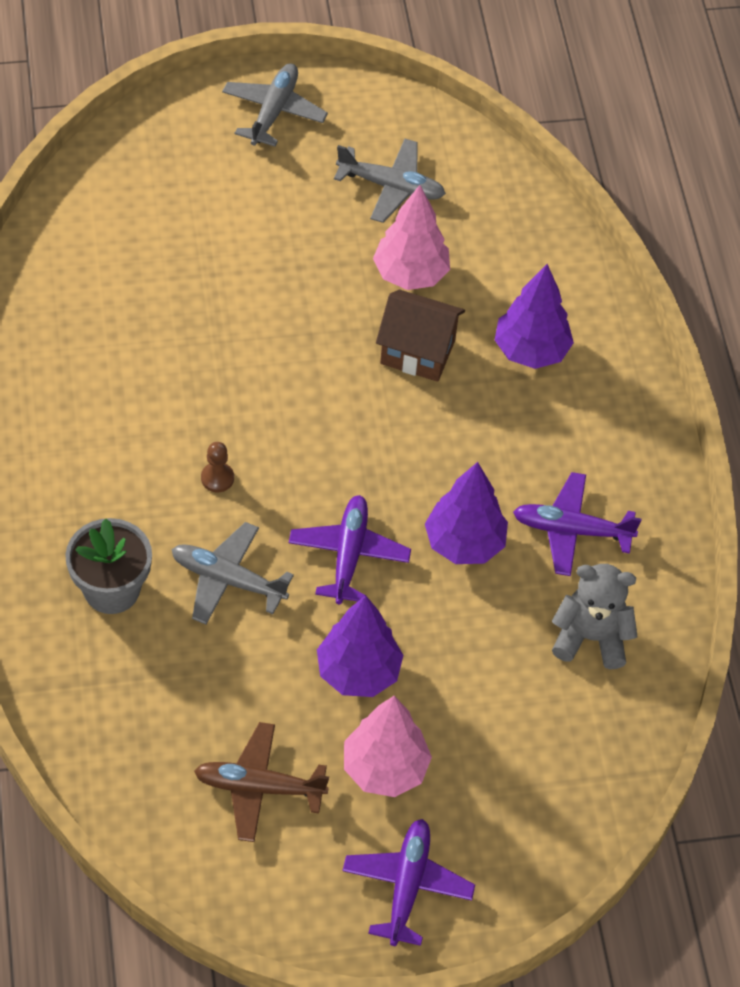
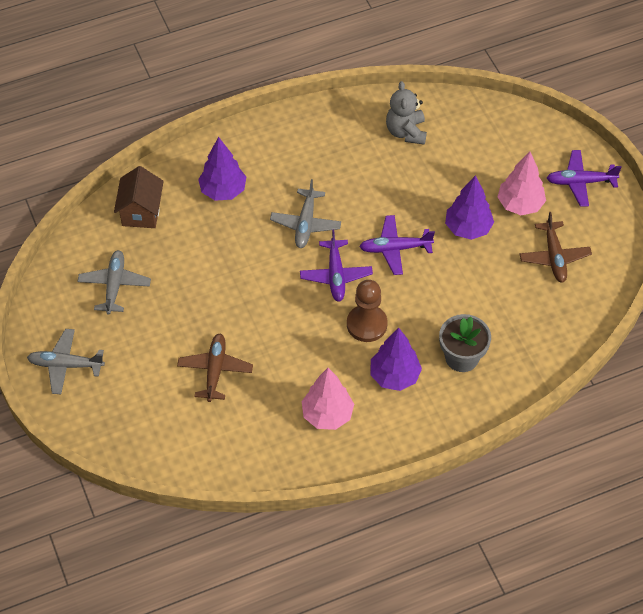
camera: 100 degrees left, 0 degrees up
(204, 273) = (215, 370): none -> brown plane
(217, 478) = (367, 324): brown pawn -> brown pawn, size x1.99
(228, 580) = (433, 302): grey plane -> grey plane (305, 224)
(410, 274) = (183, 261): pink tree -> pink tree (327, 415)
(417, 352) = (241, 245): brown house -> brown house (141, 212)
(464, 543) = (368, 197): purple tree -> purple tree (394, 376)
(571, 530) = (341, 151): purple plane -> purple plane (336, 275)

